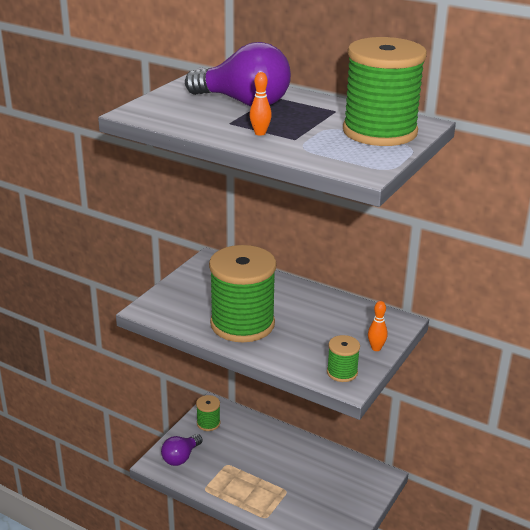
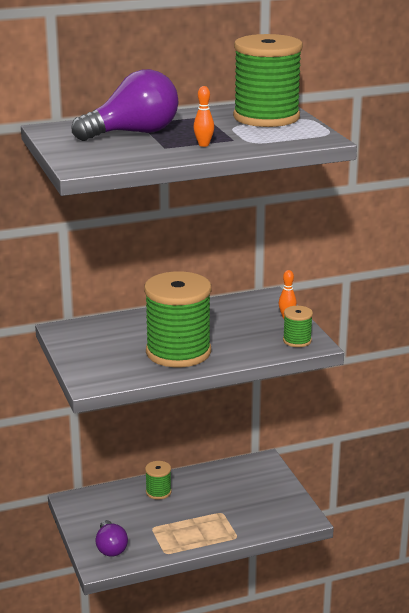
camera: 50 degrees left, 5 degrees down
(208, 423) = (89, 513): green spool -> green spool (158, 492)

